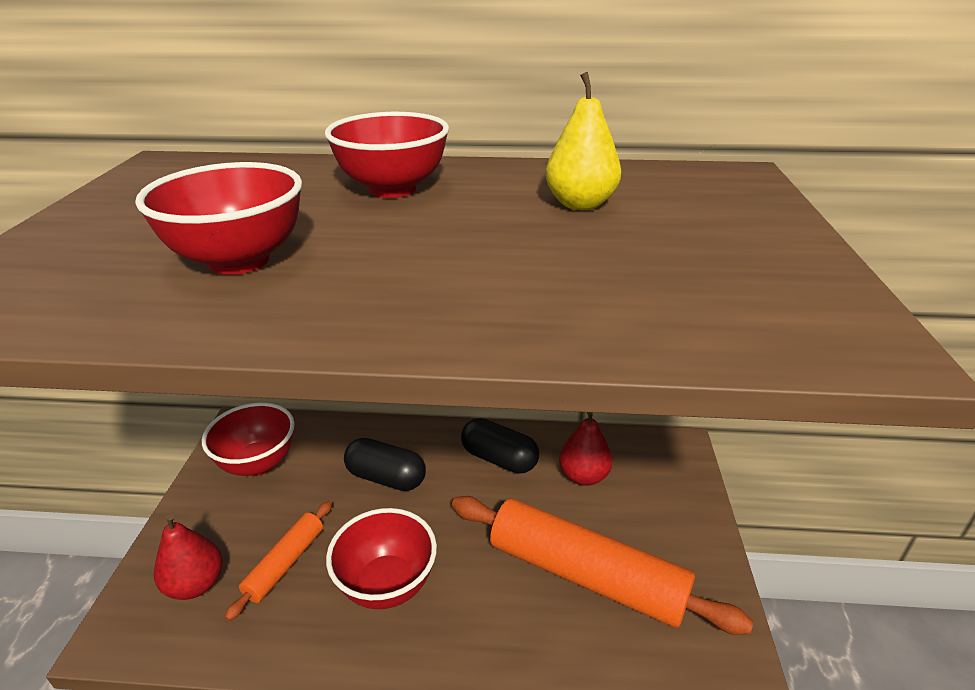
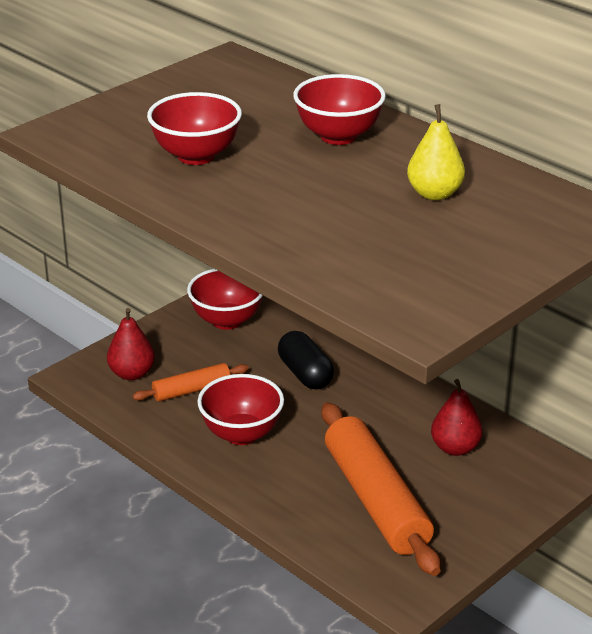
camera: 40 degrees right, 0 degrees up
(499, 459) = (403, 404): black capsule -> none

